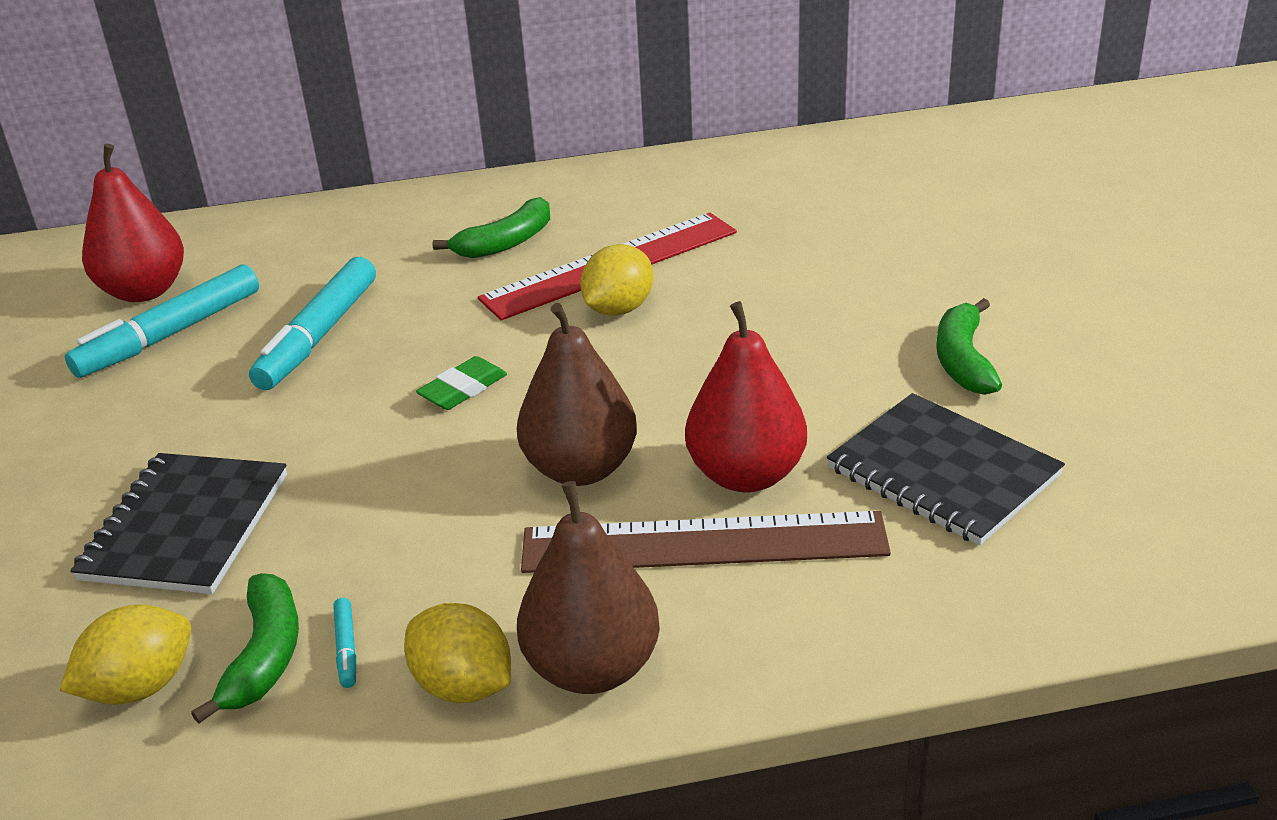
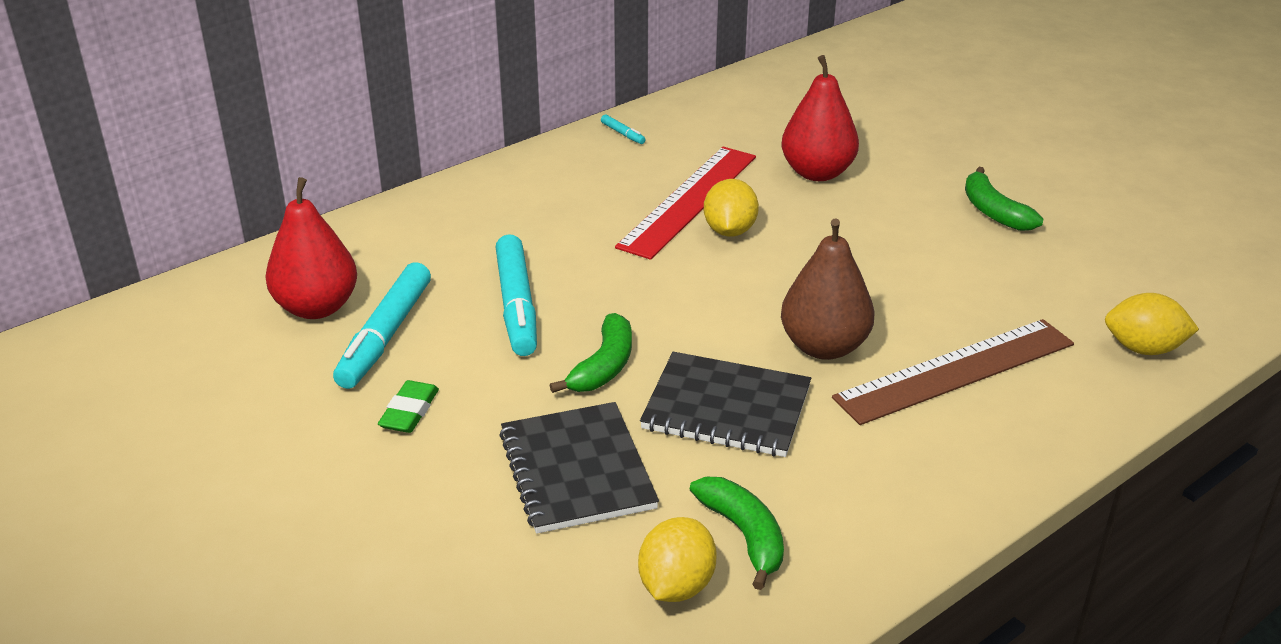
camera: 30 degrees left, 0 degrees up
(346, 648) = (796, 511): turquoise marker -> turquoise marker (623, 134)
(463, 389) = (678, 315): green eraser -> green eraser (409, 412)
(463, 686) = (901, 507): yellow lemon -> yellow lemon (1143, 349)
(505, 242) = (588, 201): green banana -> green banana (603, 366)
(592, 668) = (969, 468): brown pear -> none
(746, 475) = (936, 320): red pear -> red pear (817, 173)
(943, 472) = (1052, 285): black notebook -> black notebook (726, 408)

